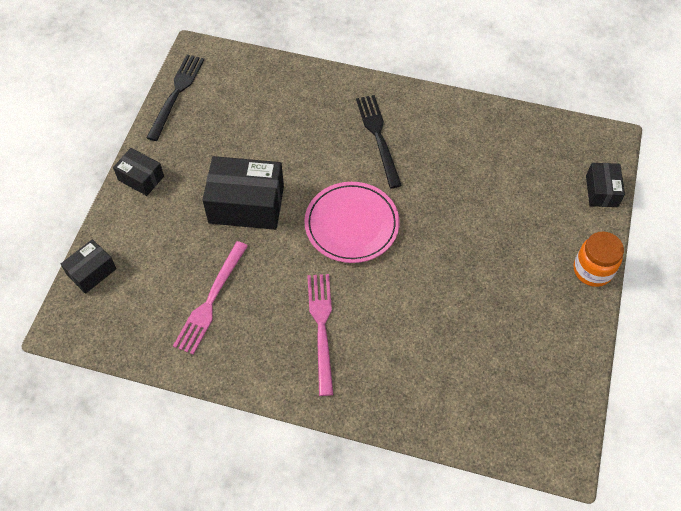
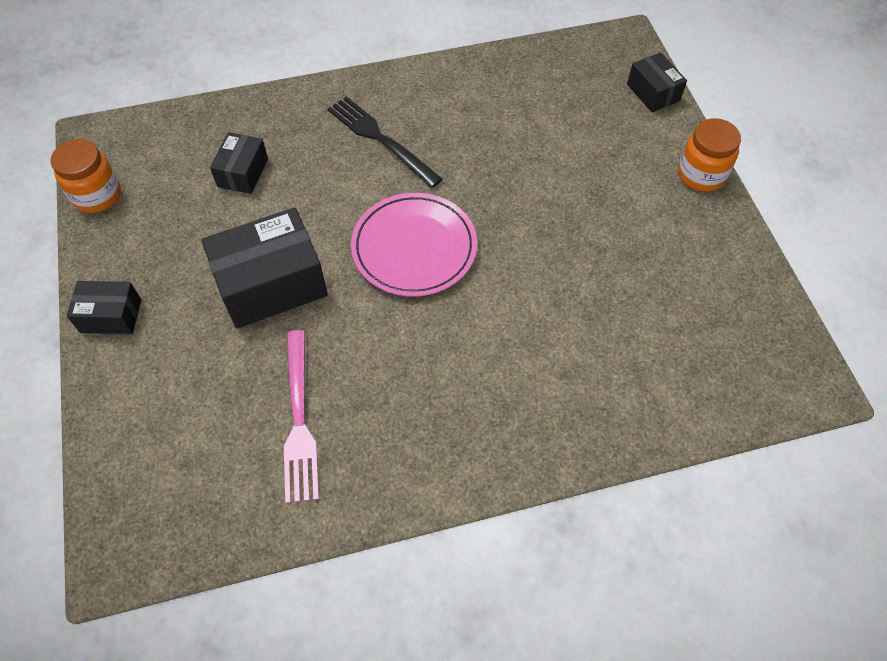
camera: 30 degrees left, 0 degrees up
(92, 272) = (113, 466): black box -> black box (243, 173)
(176, 94) = (97, 195): black fork -> orange jar
(321, 328) = (458, 382): pink fork -> none

